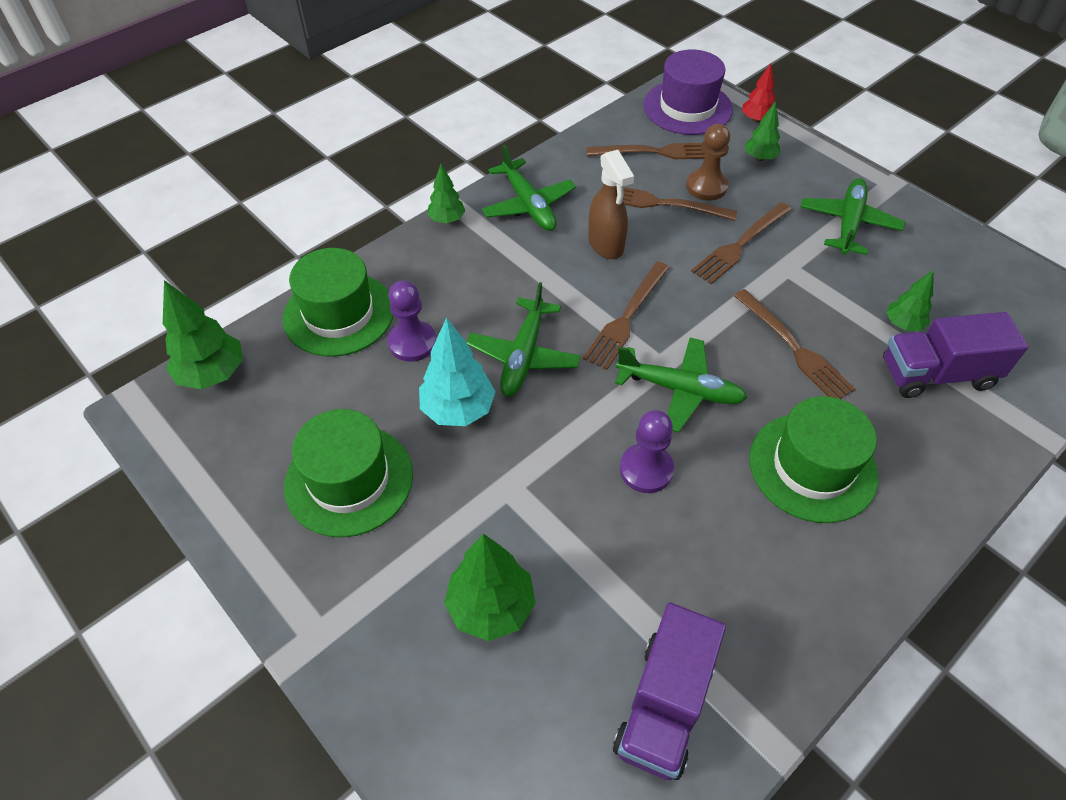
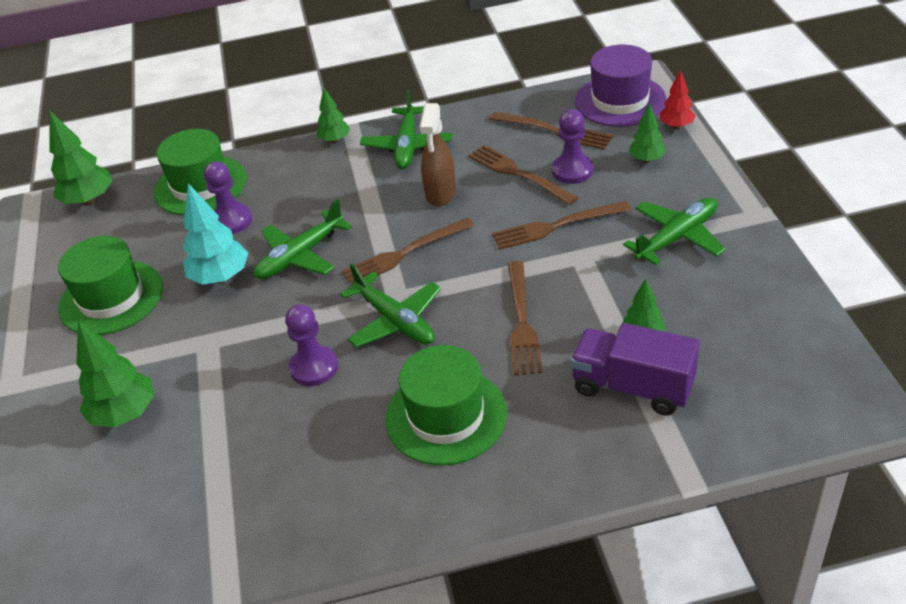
camera: 35 degrees right, 10 degrees down
(664, 705) = (176, 527): purple truck -> none
(706, 186) = (572, 171): brown pawn -> purple pawn

